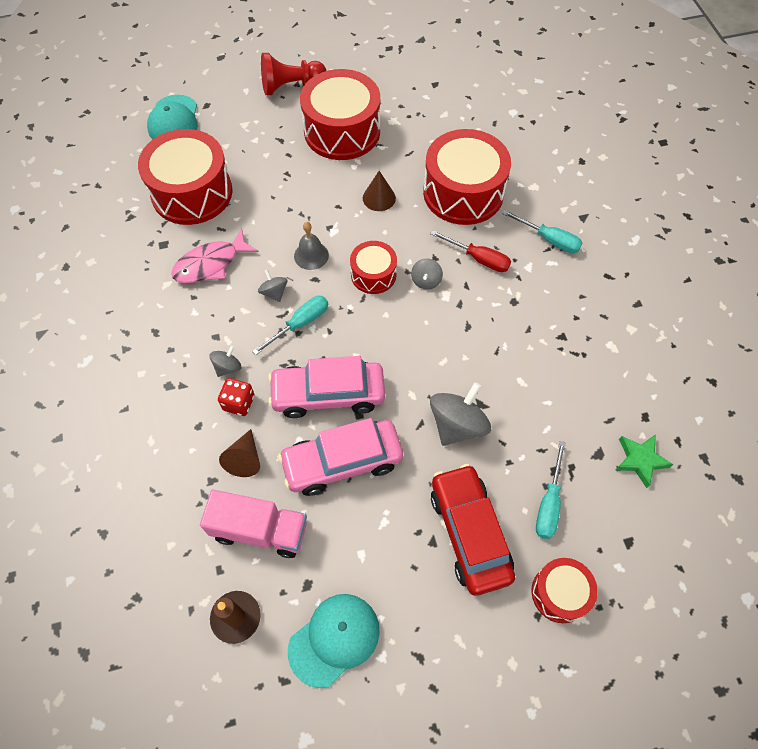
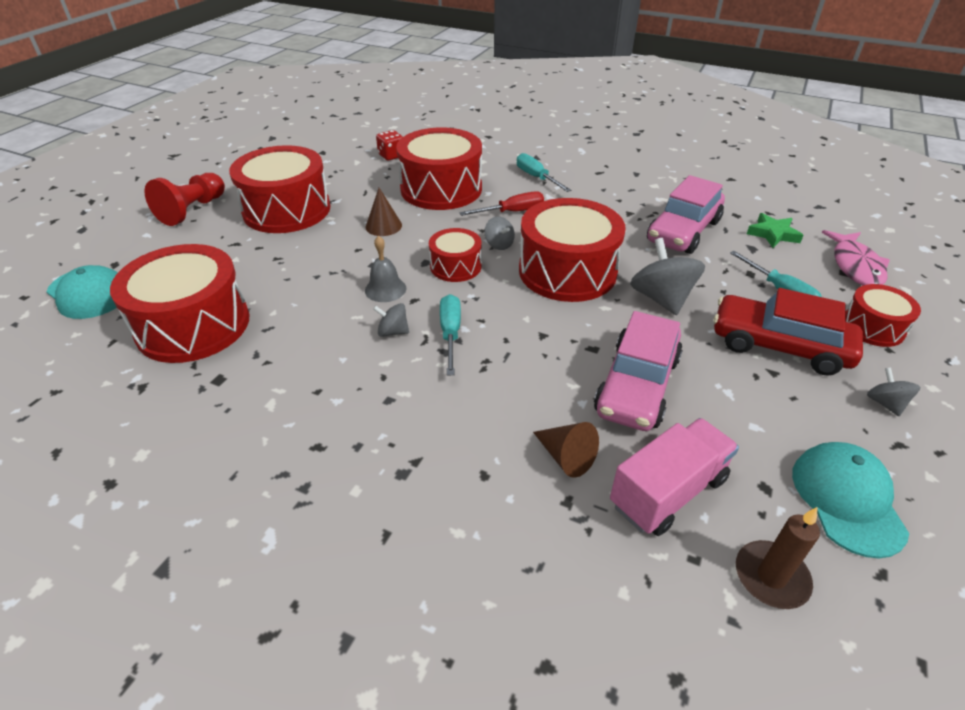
camera: 50 degrees left, 20 degrees down
(210, 264) = (297, 357): pink fish -> pink fish (855, 266)
(228, 367) = (437, 410): grey spinning top -> grey spinning top (885, 403)
(238, 403) = (491, 425): red dice -> red dice (391, 156)
(328, 394) = (551, 356): pink car -> pink car (683, 231)
(434, 345) = (567, 271): none -> red drum
(549, 239) = (536, 177): turquoise screwdriver -> turquoise screwdriver turned 105 degrees counterclockwise

